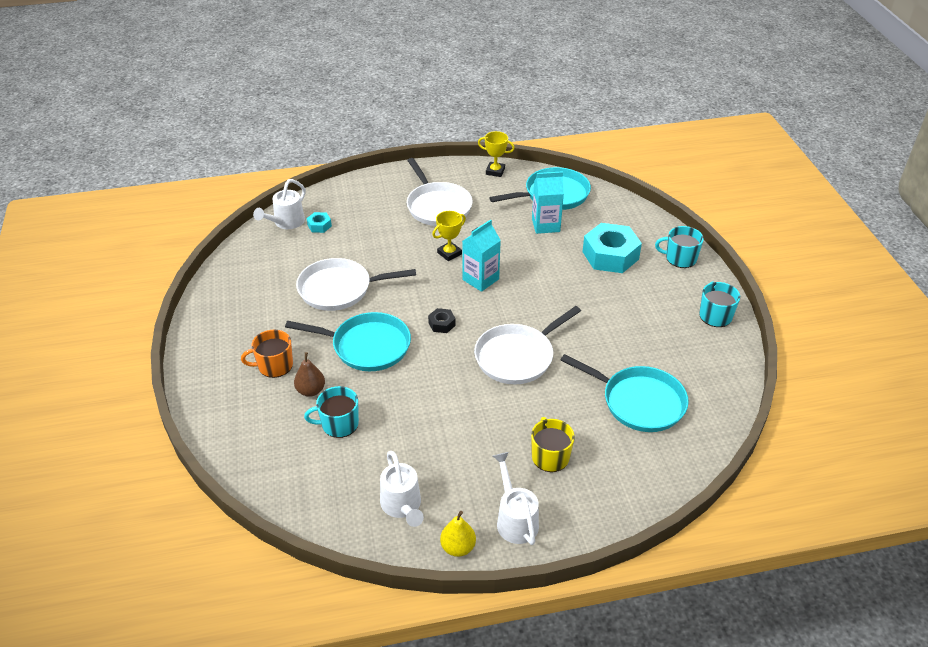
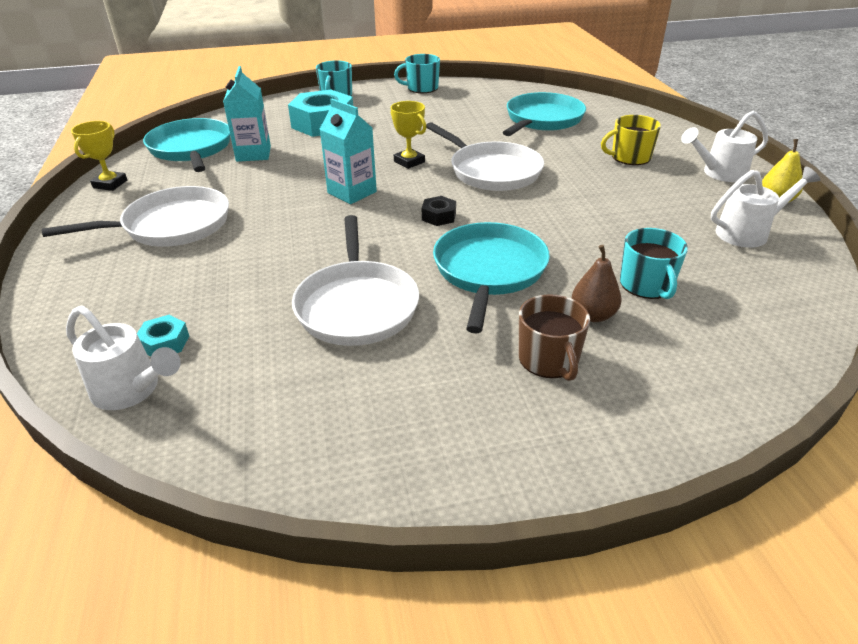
camera: 90 degrees left, 5 degrees down
(274, 365) = (549, 359): orange mug -> brown mug
(449, 253) = (290, 214): yellow trophy -> yellow trophy (409, 162)

